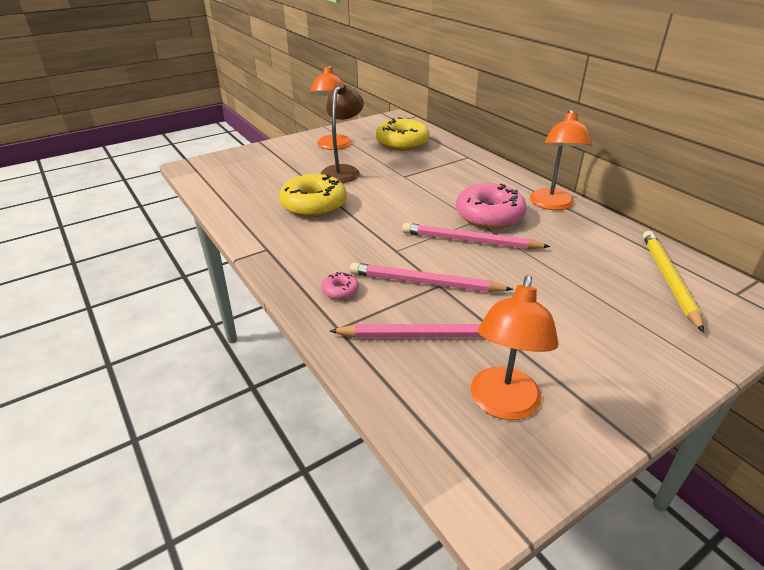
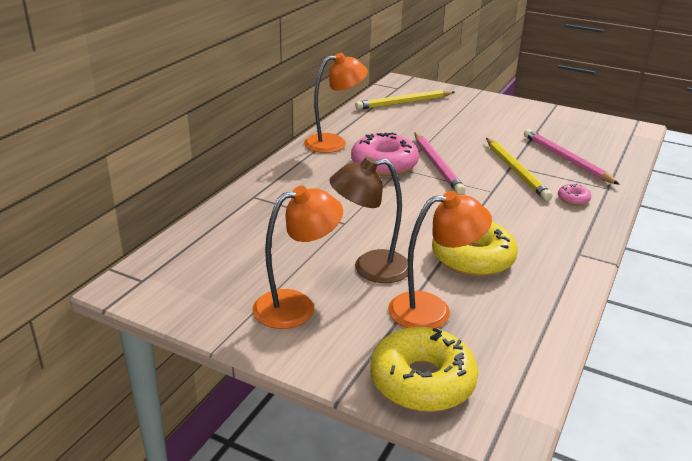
camera: 120 degrees left, 5 degrees down
(402, 143) = (240, 250): yellow donut -> yellow donut (422, 381)
(425, 282) = (515, 171): pink pencil -> yellow pencil
(503, 405) = (581, 132): orange lamp -> orange lamp (432, 310)

